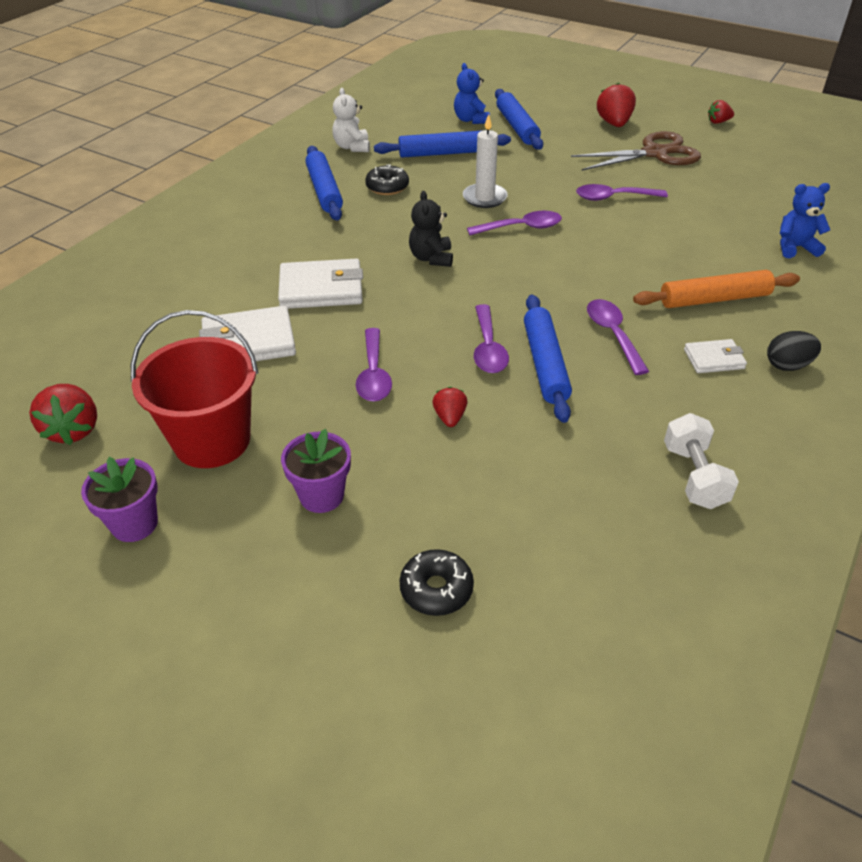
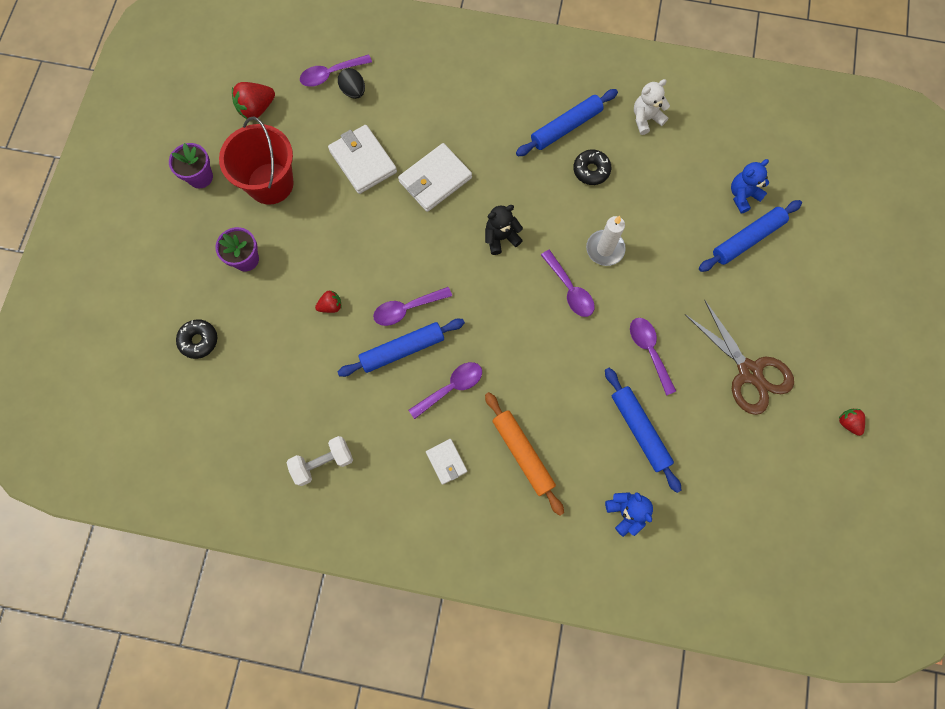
camera: 70 degrees right, 30 degrees up
(321, 289) = (435, 179): white wallet -> white wallet turned 75 degrees clockwise
(374, 374) = (356, 247): purple spoon -> purple spoon (331, 74)
(442, 153) = (667, 192): blue rolling pin -> blue rolling pin (639, 430)
(614, 124) = (796, 324): red strawberry -> none
(787, 365) = (456, 514): black egg -> black egg (353, 91)

